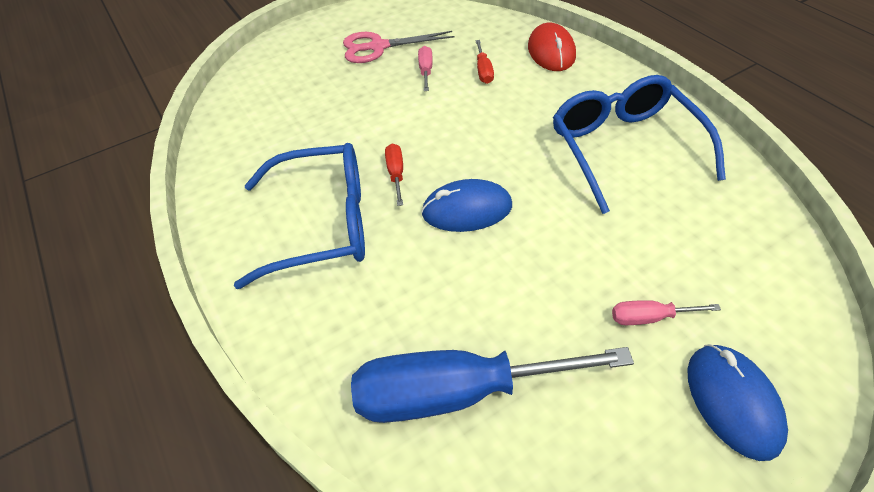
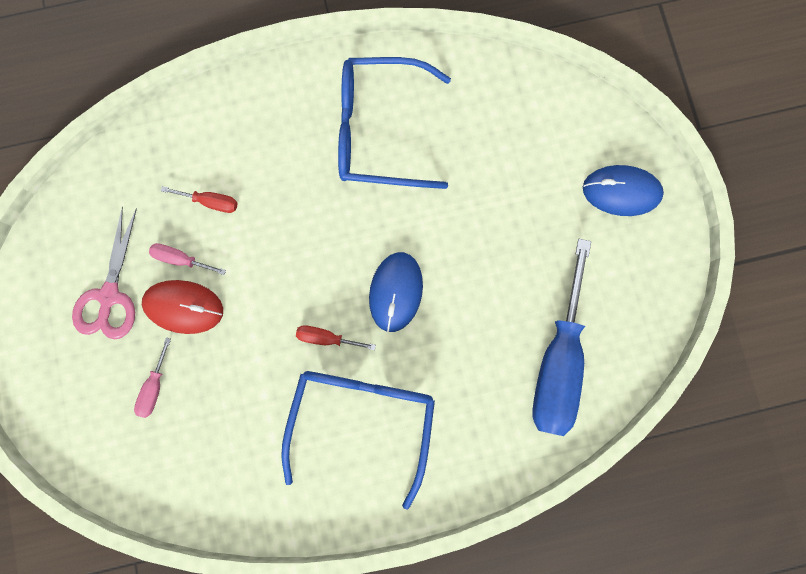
camera: 75 degrees left, 30 degrees up
(551, 51) = (211, 122): red mouse -> red mouse (184, 307)
(649, 317) = (547, 206): pink screwdriver -> pink screwdriver (154, 387)

